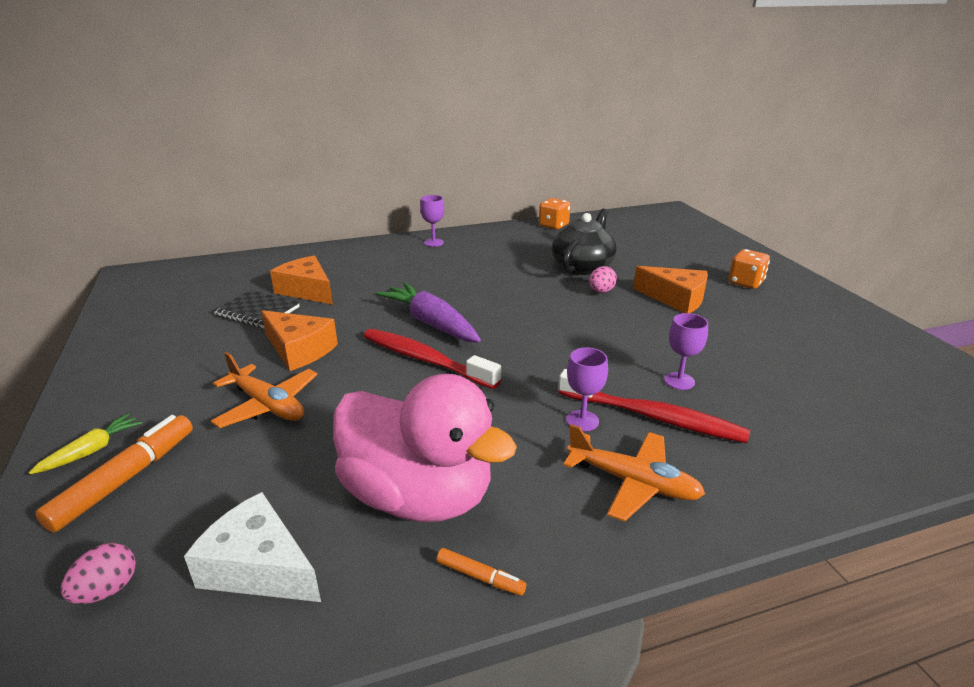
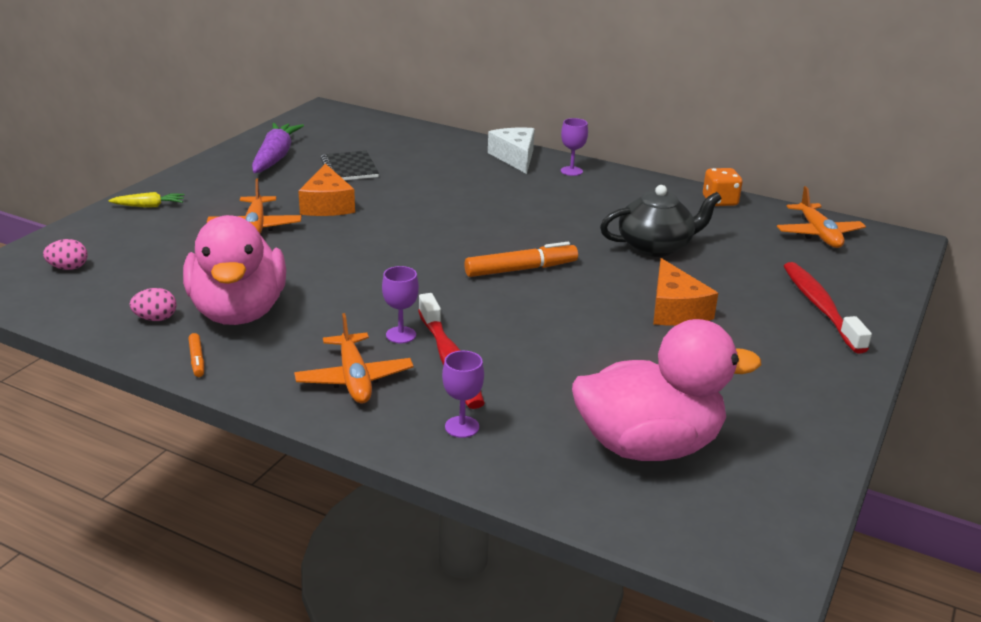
camera: 45 degrees right, 0 degrees up
(125, 479) = (141, 227): orange marker -> orange marker (521, 269)
(259, 567) = (127, 295): white cheese -> white cheese (515, 157)
(307, 290) = (404, 168): orange cheese -> none
(425, 359) = (385, 249): red toothbrush -> red toothbrush (820, 307)
(431, 323) = (438, 229): purple carrot -> purple carrot (275, 157)
(601, 291) = (621, 272): pink egg -> pink egg (156, 319)
(635, 222) = (818, 234): none -> orange plane
(679, 381) = (522, 355): purple goblet -> purple goblet (462, 427)
(745, 283) = (786, 333): orange dice -> none
(858, 392) = (648, 446): none -> pink duck

